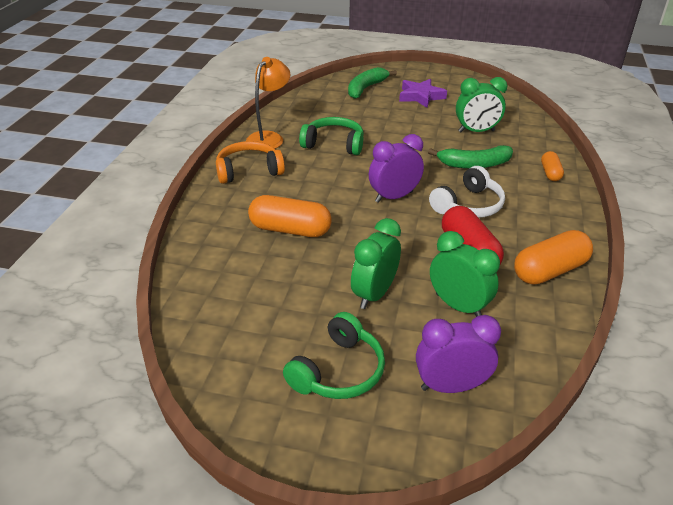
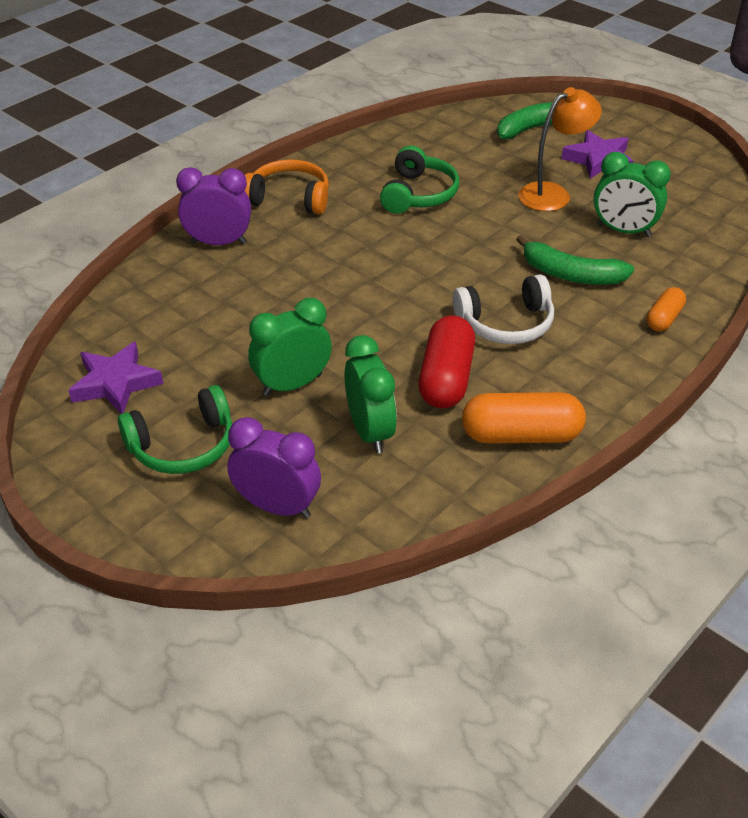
camera: 30 degrees right, 5 degrees up
(239, 344) = (116, 383): none -> purple star
(269, 137) = (349, 163): orange lamp -> orange lamp (553, 194)
(290, 230) = (271, 282): orange capsule -> none
(334, 144) = (418, 194): green headphones -> green headphones turned 60 degrees clockwise
(394, 197) = (425, 283): purple clock -> purple clock (218, 243)

